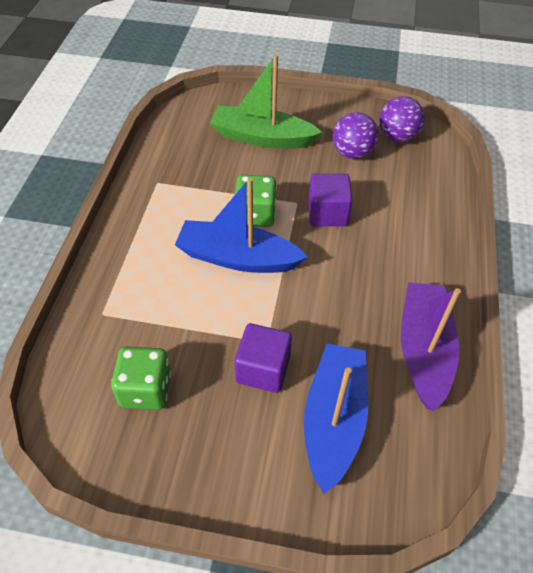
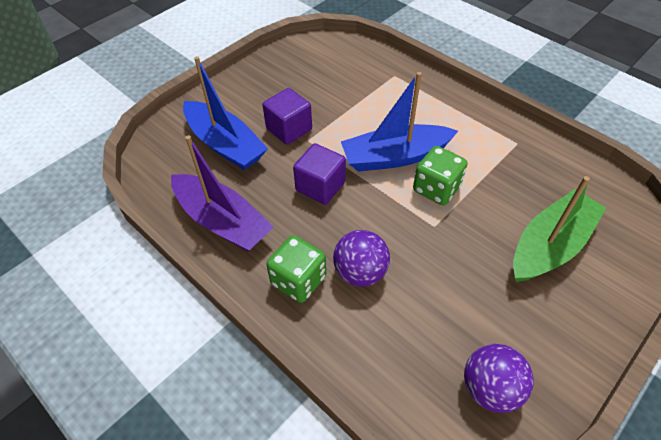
camera: 125 degrees right, 0 degrees up
(146, 390) = (321, 76): green dice -> green dice (298, 280)
(237, 258) = (395, 157): blue boat -> blue boat turned 150 degrees counterclockwise
(327, 213) = (405, 241): purple cube -> purple cube (320, 186)
(352, 153) = (483, 316): purple ball -> purple ball (360, 272)

